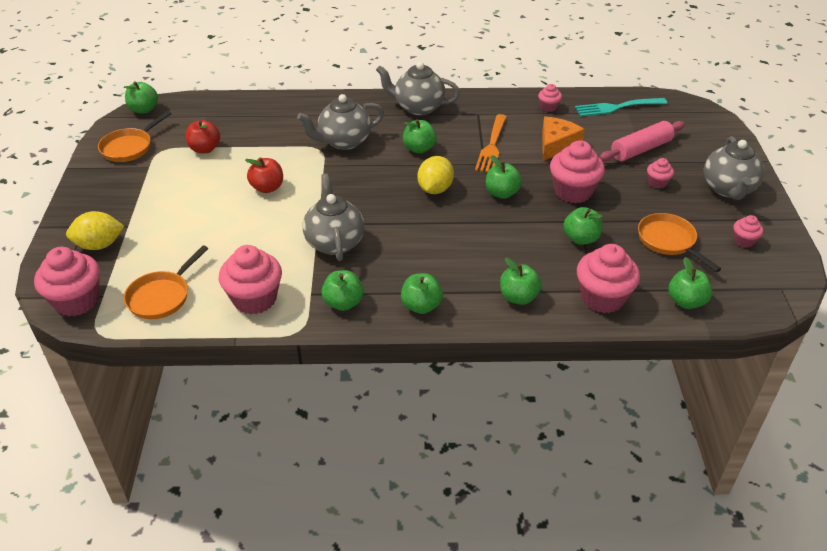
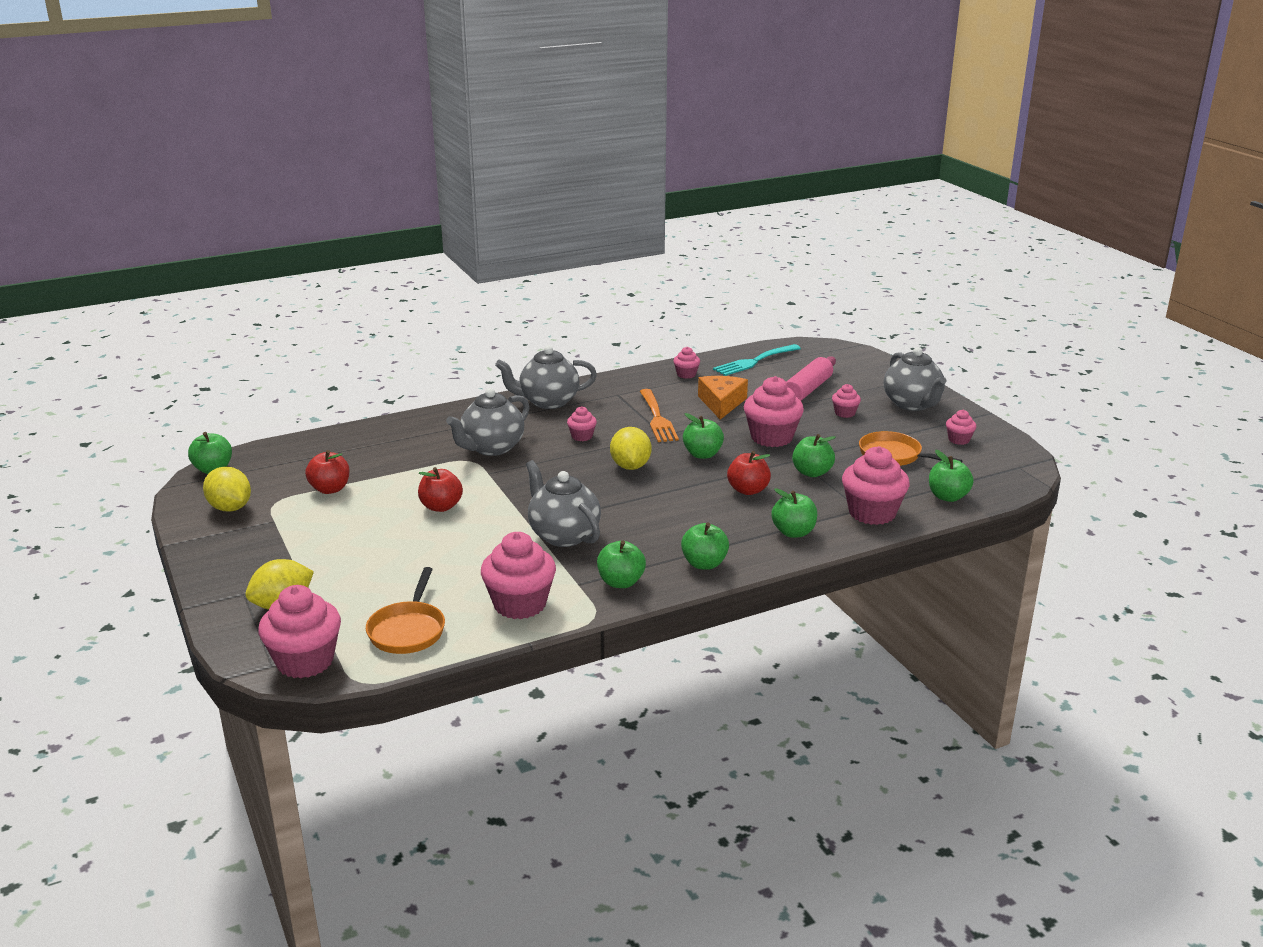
camera: 25 degrees left, 15 degrees down
(129, 147) = (230, 508): orange pan -> yellow lemon
(419, 149) = (582, 436): green apple -> pink cupcake
(512, 241) = (748, 490): none -> red apple

